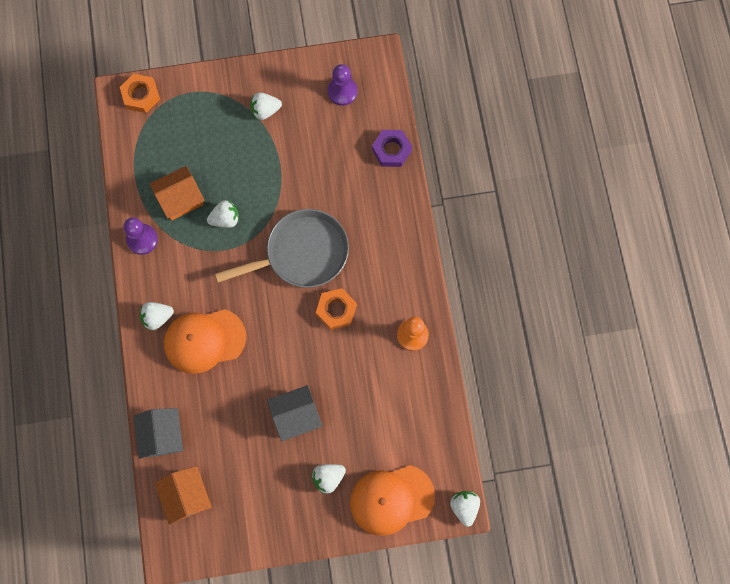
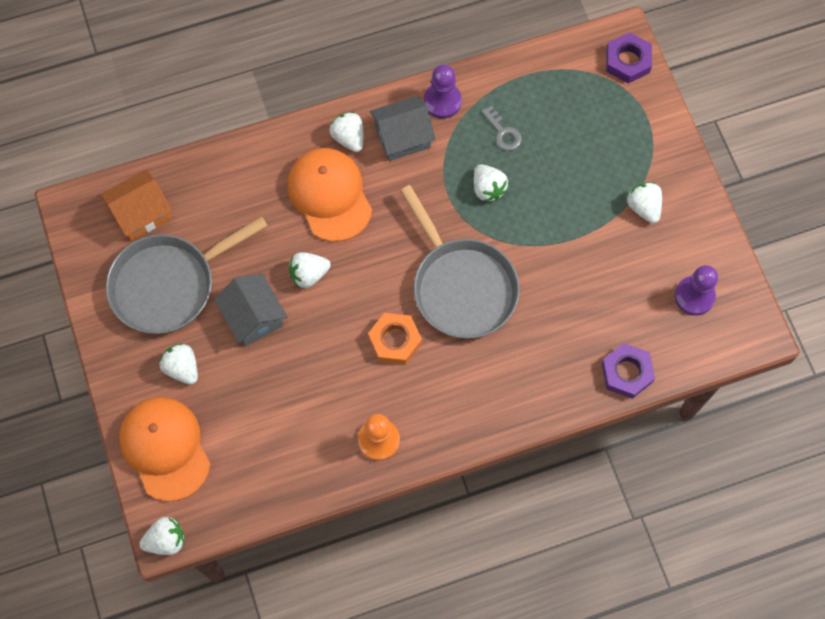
camera: 80 degrees right, 5 degrees down
(141, 95) = (627, 61): orange nut -> purple nut
(162, 435) = (208, 172): grey house -> grey house (402, 137)
(180, 199) = (503, 133): orange house -> grey key
(255, 480) = (169, 285): none -> grey pan
(269, 367) = (309, 274): none -> white strawberry

